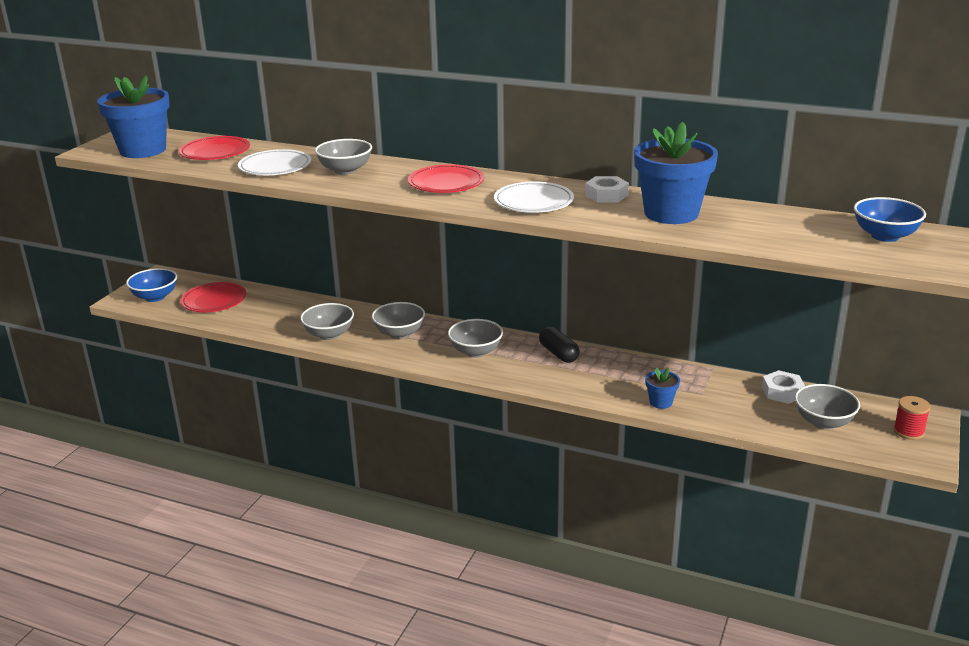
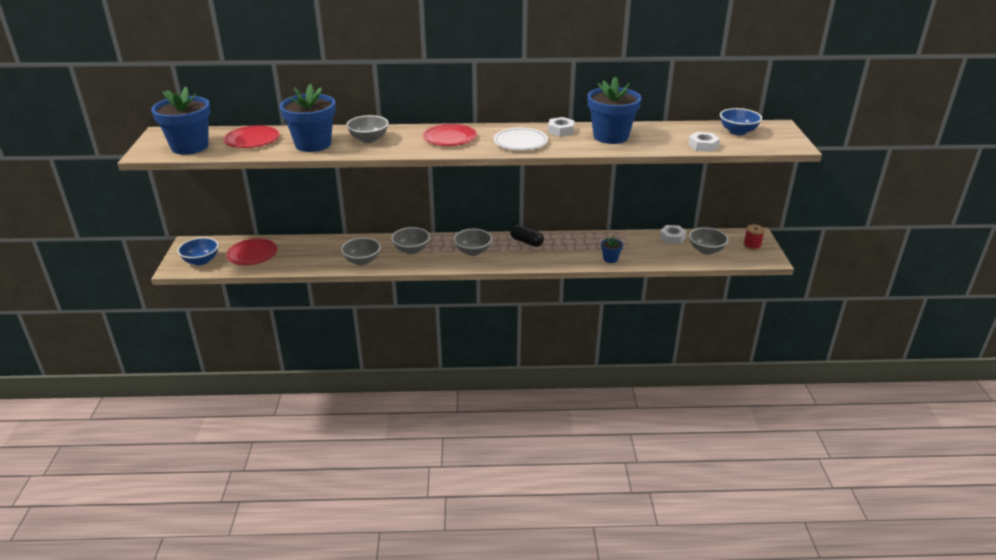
camera: 25 degrees left, 5 degrees up
(275, 167) = (313, 144): white plate -> blue flower pot
(804, 247) = (703, 146): none -> white nut

